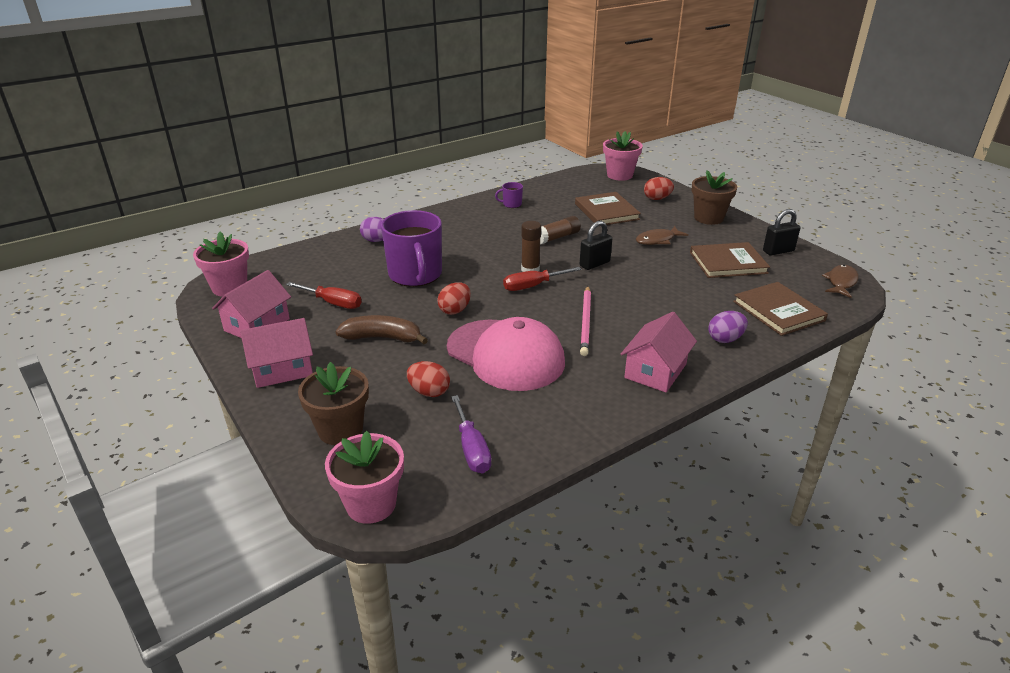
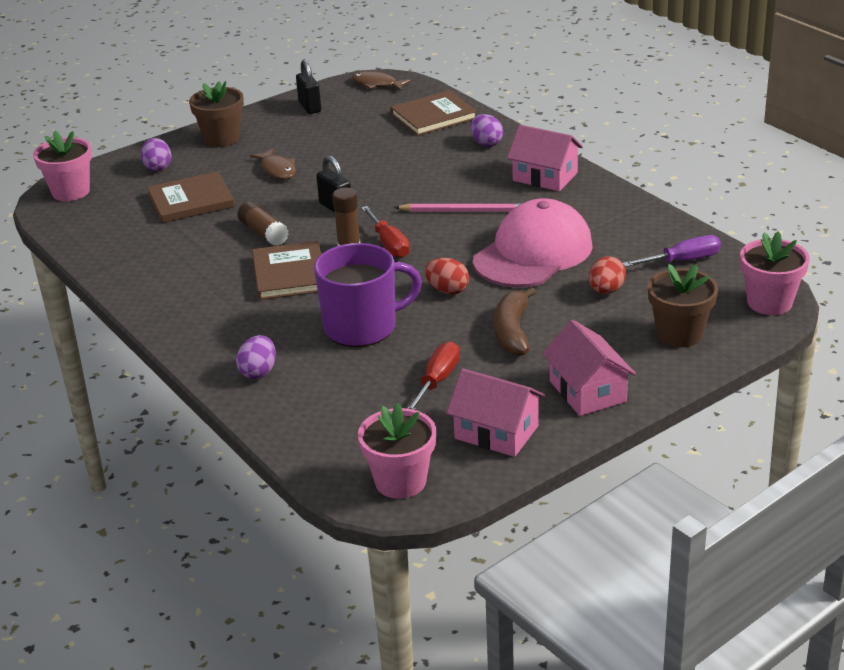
camera: 90 degrees left, 0 degrees up
(511, 204) = (153, 270): purple mug -> none
(657, 199) = (158, 167): red egg -> purple egg
(728, 263) = (335, 134): brown book -> brown book (289, 274)

